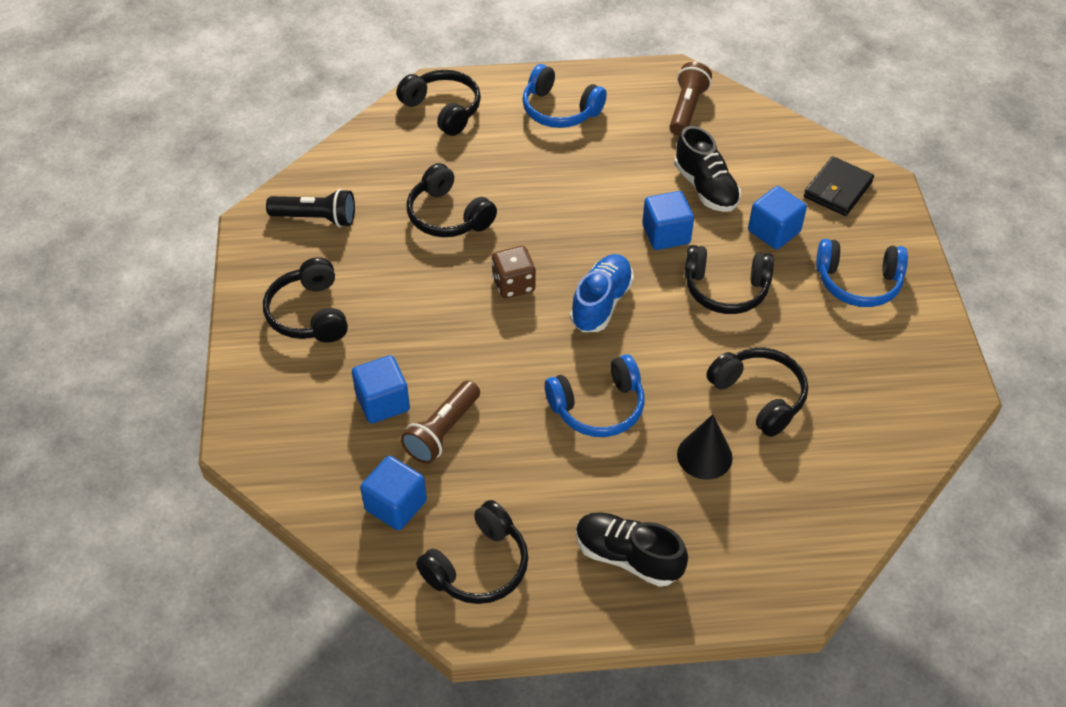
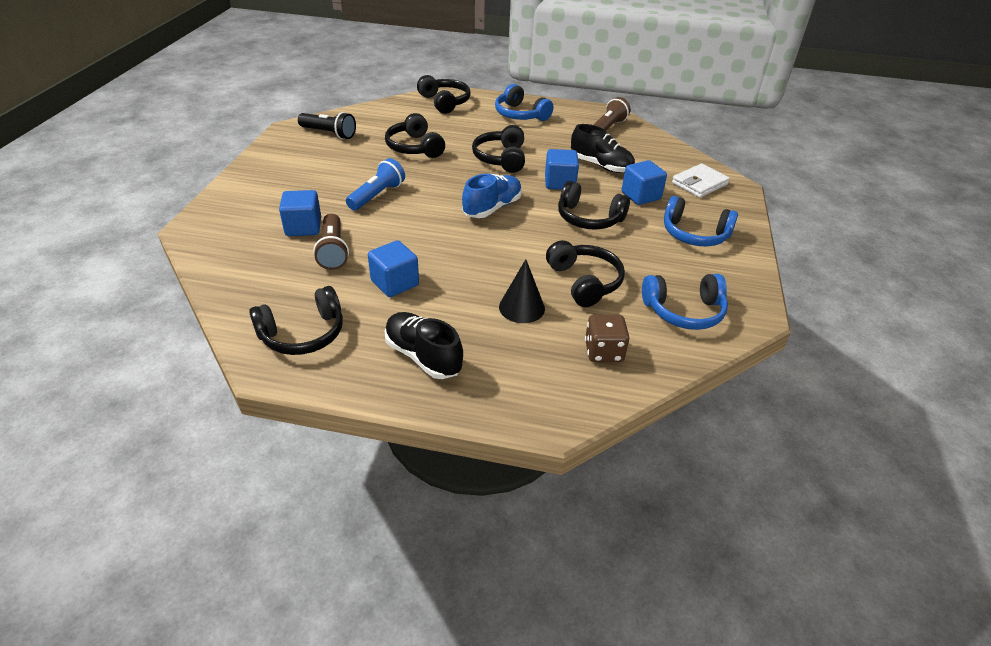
camera: 15 degrees right, 10 degrees down
(309, 314) = (289, 175): black headphones -> black headphones (501, 158)
(395, 505) = (269, 284): blue cube -> blue cube (395, 283)
(442, 431) = (333, 251): brown flashlight -> brown flashlight turned 60 degrees counterclockwise
(446, 321) = (377, 195): none -> blue flashlight
(513, 284) = (436, 187): brown dice -> brown dice (603, 352)
(598, 407) = (455, 262): blue headphones -> blue headphones (684, 311)
(705, 188) = (601, 166): black shoe -> black shoe turned 45 degrees counterclockwise
(837, 189) = (699, 184): black wallet -> white wallet

